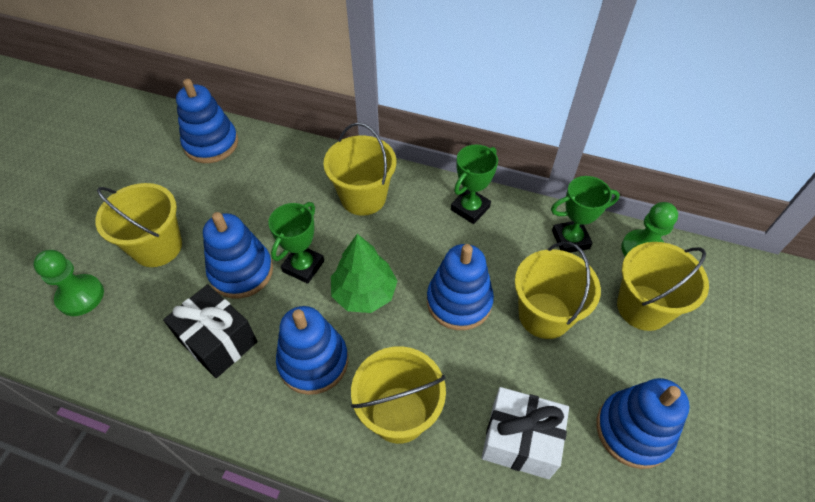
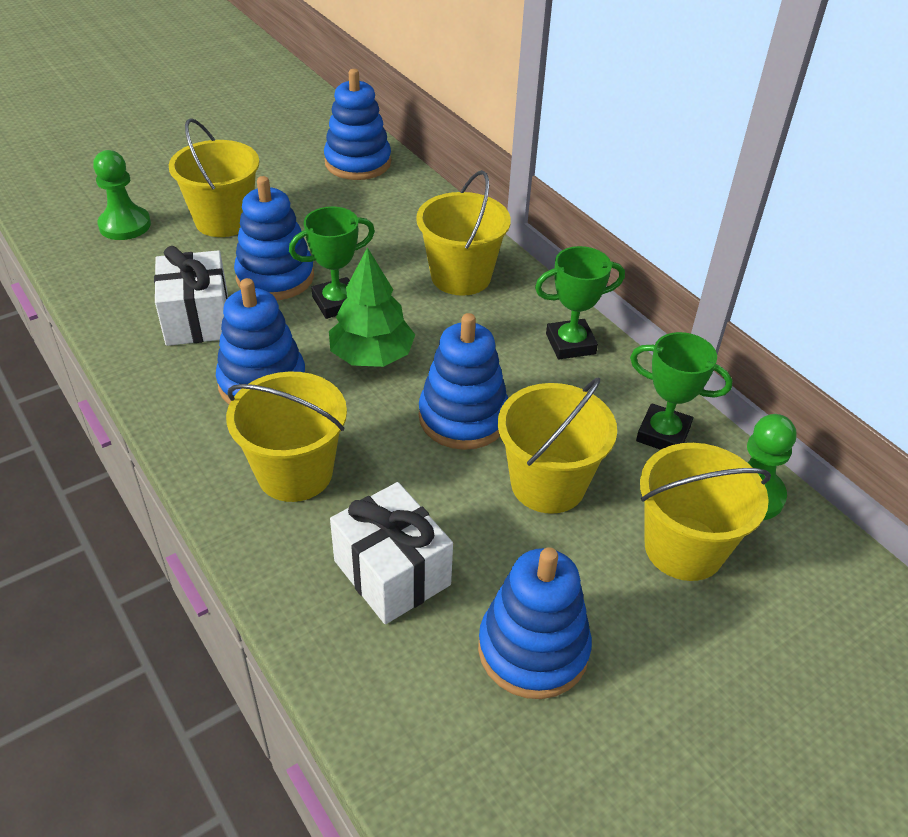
camera: 35 degrees right, 10 degrees down
(218, 341) = (197, 319): black gift -> white gift

